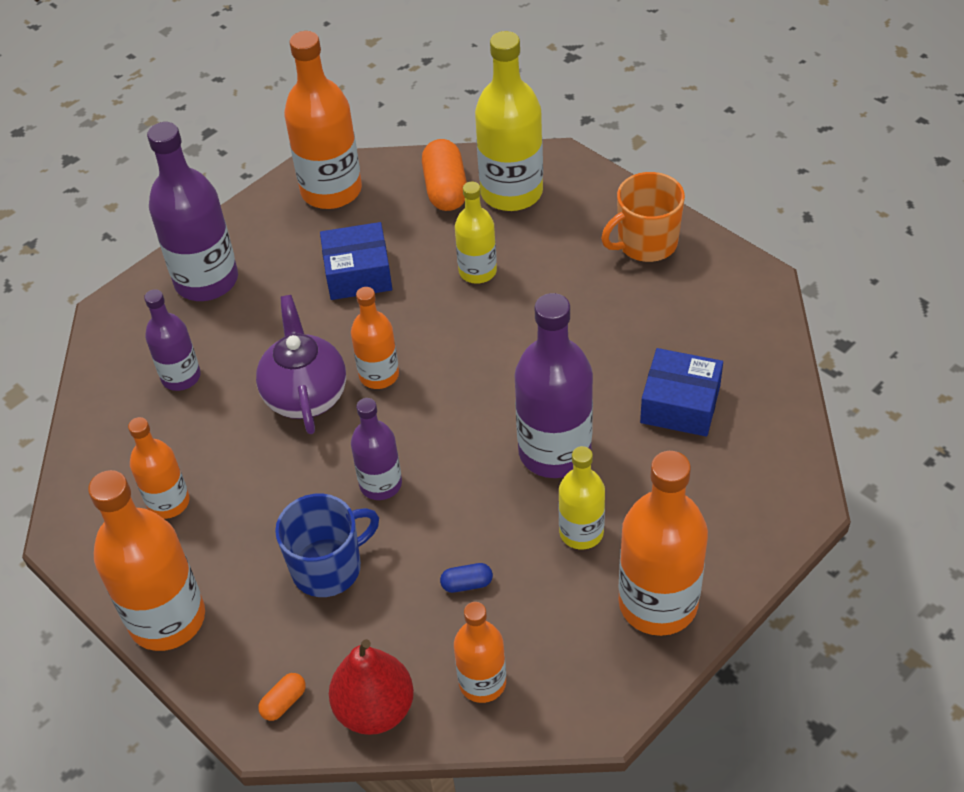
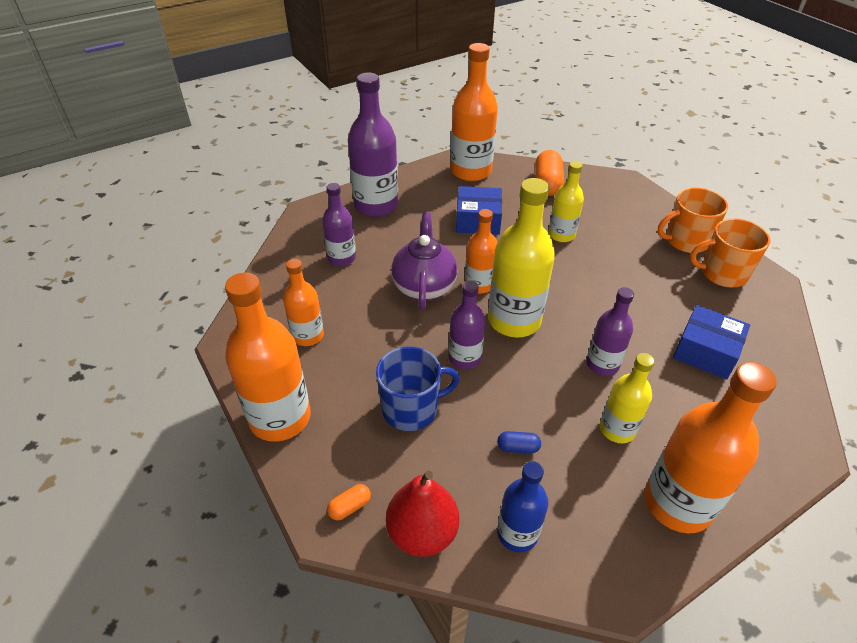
camera: 10 degrees right, 5 degrees down
(482, 682) = (517, 533): orange bottle -> blue bottle
(511, 192) = (592, 194): yellow bottle -> yellow bottle (514, 320)
(554, 451) = (602, 364): purple bottle -> purple bottle, size x0.58
(696, 284) = (722, 273): none -> orange mug

